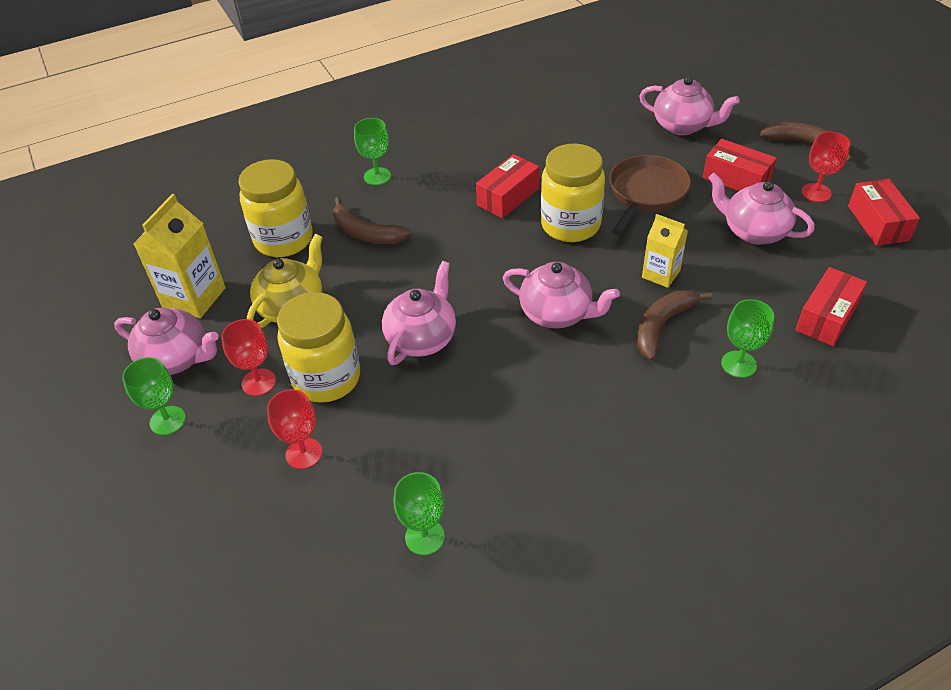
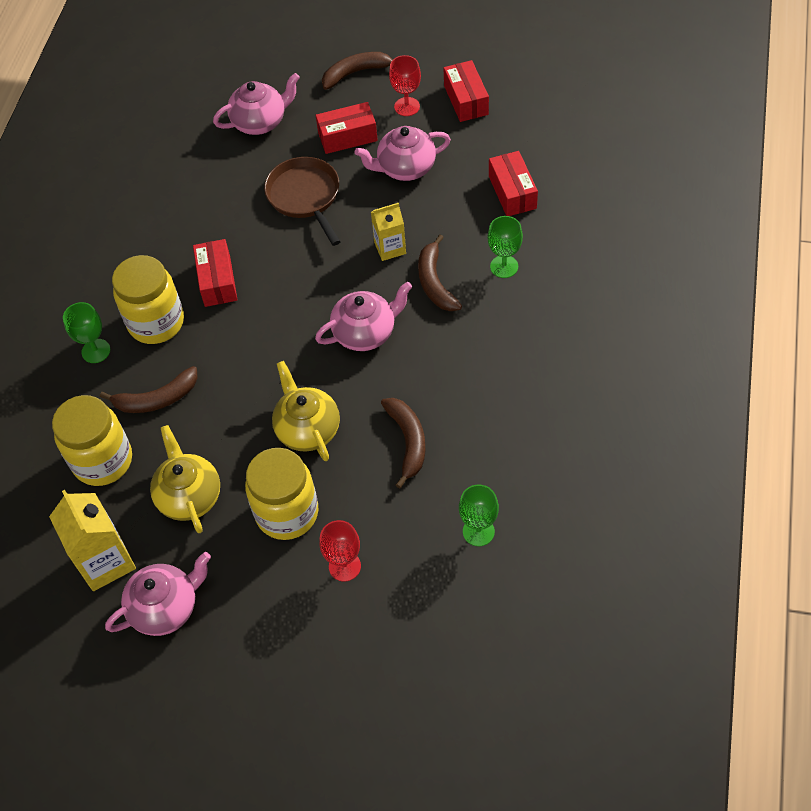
camera: 50 degrees left, 10 degrees up
(167, 420) = (227, 644): green goblet -> none
(258, 382) = (247, 561): red goblet -> none
(422, 338) = (307, 429): pink teapot -> yellow teapot
(474, 416) = (408, 441): none -> brown banana
(570, 225) = (289, 264): yellow jar -> yellow jar (156, 322)
(878, 223) = (466, 100): red box -> red box turned 45 degrees clockwise

